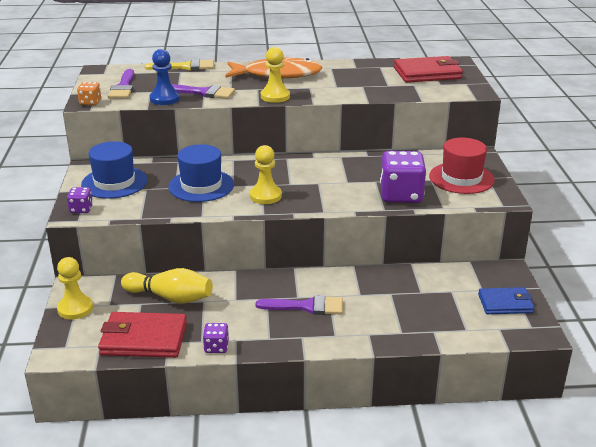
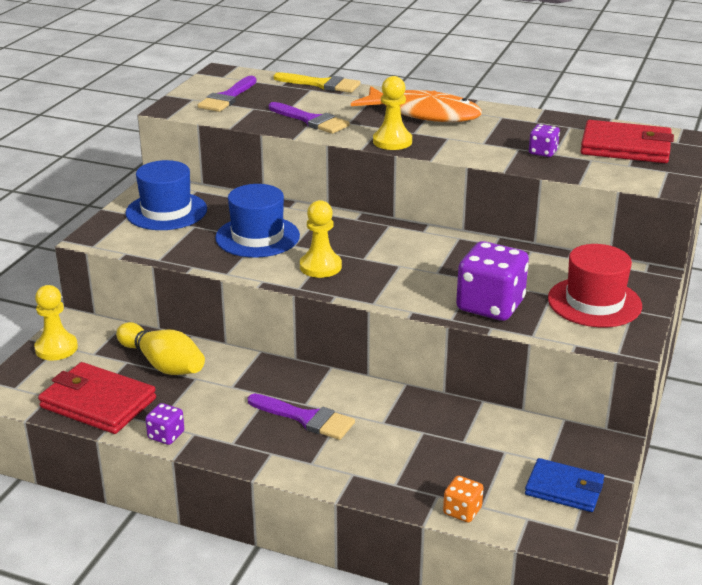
camera: 25 degrees right, 0 degrees up
(81, 209) = (106, 234): purple dice -> purple dice (543, 152)
(90, 102) = (175, 109): orange dice -> orange dice (462, 511)
(165, 99) = (260, 120): blue pawn -> none

